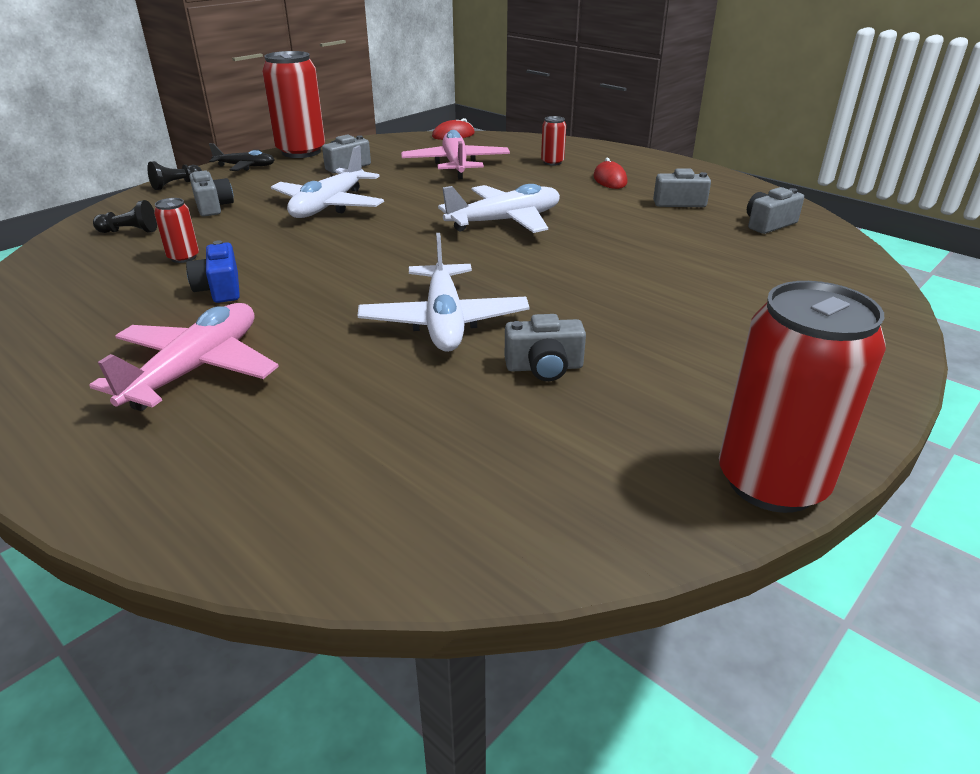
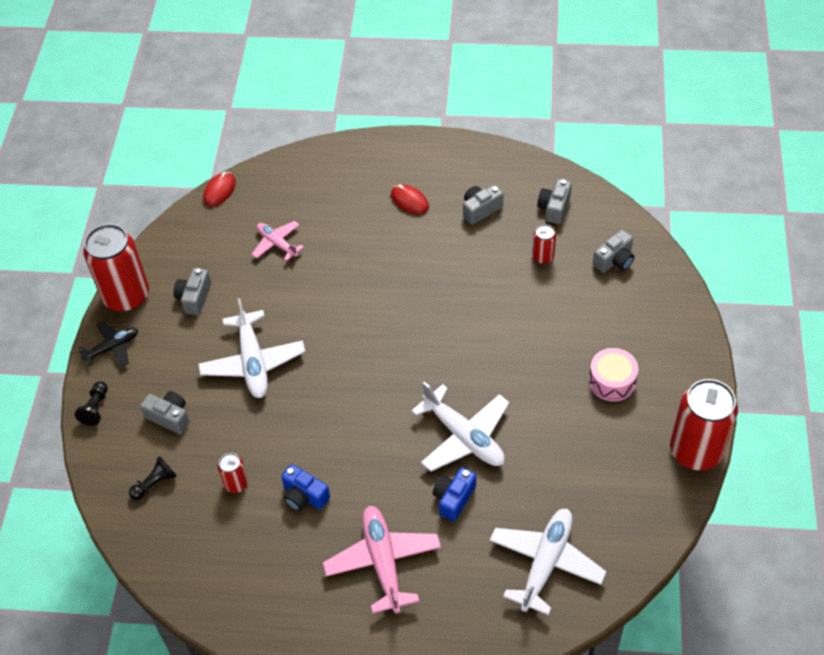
camera: 35 degrees left, 20 degrees up
(356, 360) = (454, 498): none -> blue camera
(456, 165) = (277, 243): pink plane -> pink plane, size x0.59
(505, 221) = (393, 306): white plane -> white plane (546, 563)
(544, 367) = (548, 439): grey camera -> grey camera (614, 260)
(552, 162) = (344, 196): red can -> red can (543, 257)
(700, 358) = (612, 381): none -> pink drum

